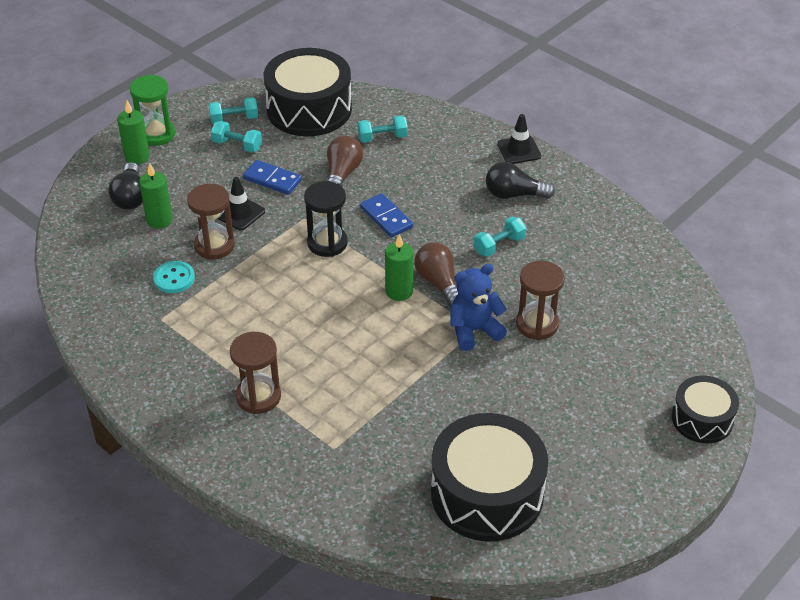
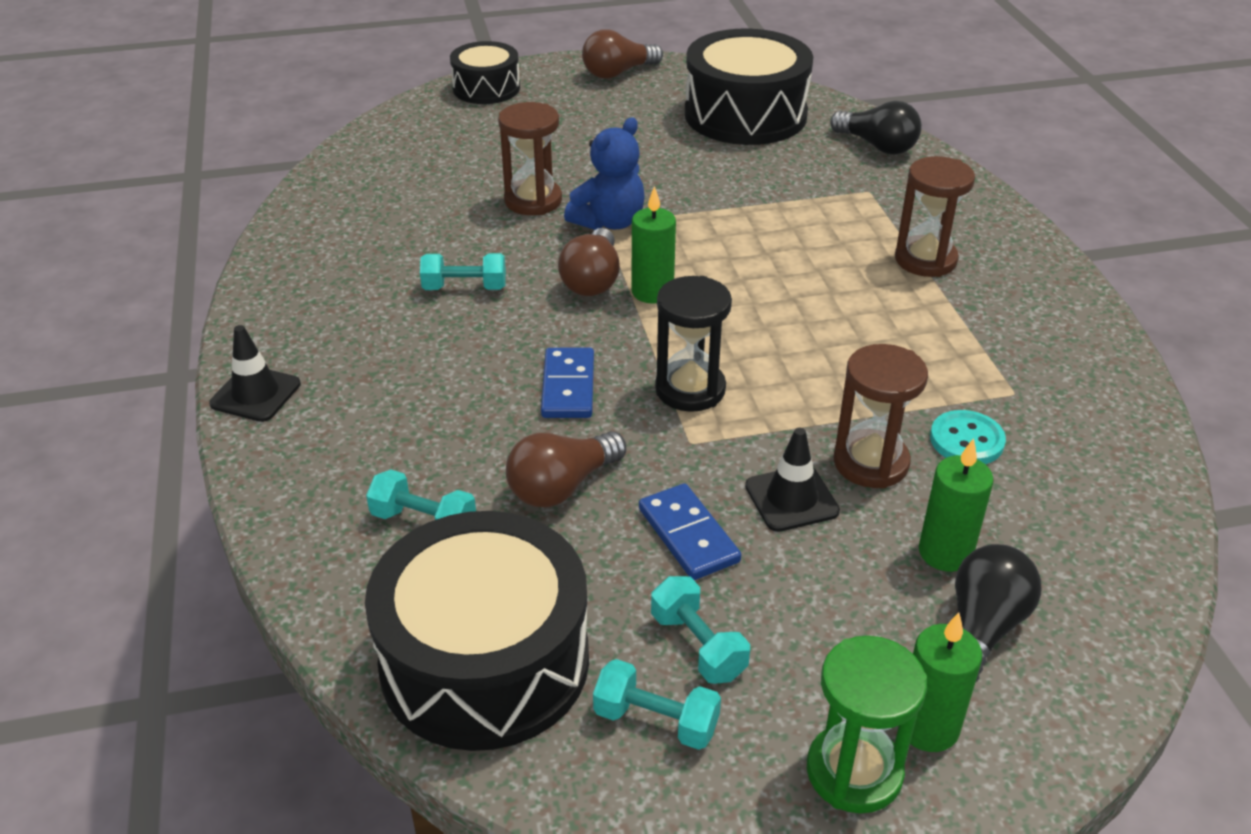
camera: 145 degrees left, 5 degrees down
(474, 330) = (609, 222): blue teddy bear -> blue teddy bear turned 60 degrees counterclockwise
(514, 194) = (357, 337): black light bulb -> black light bulb (877, 146)
(634, 497) = (618, 73): none -> brown light bulb

